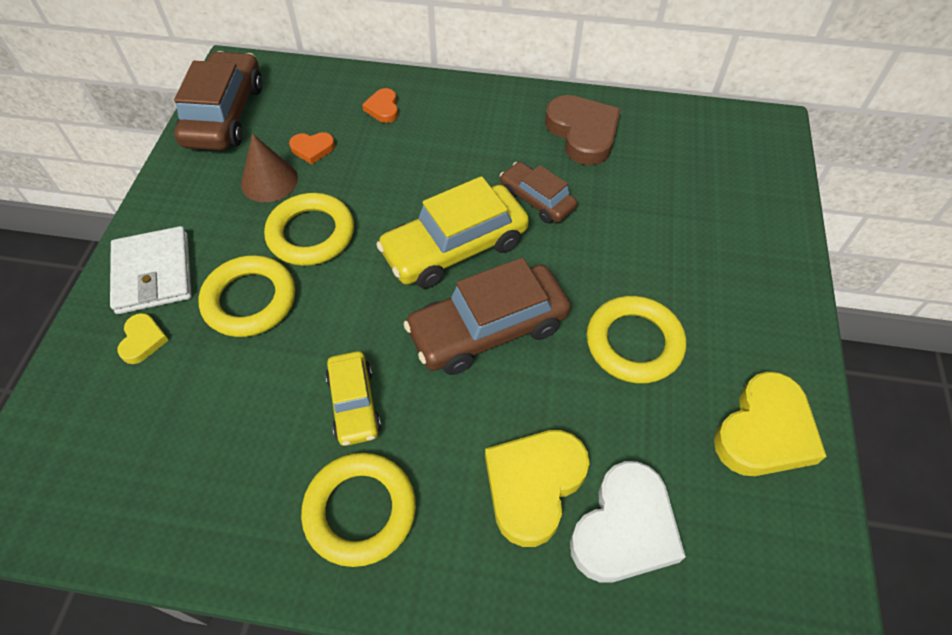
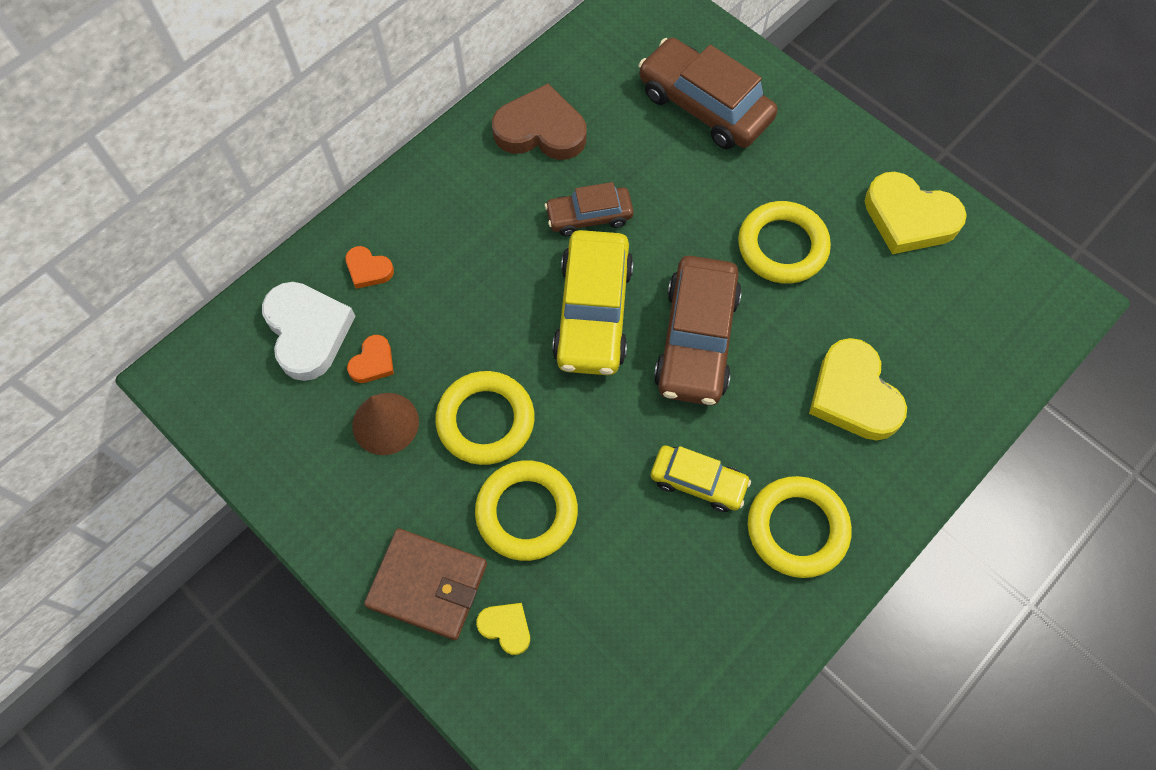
camera: 55 degrees left, 10 degrees up
(153, 273) = (427, 585): white wallet -> brown wallet
(224, 115) = (249, 419): brown car -> brown car (704, 106)
(625, 528) = (922, 357): white heart -> white heart (307, 332)
(765, 431) = (909, 218): yellow heart -> yellow heart turned 135 degrees clockwise

